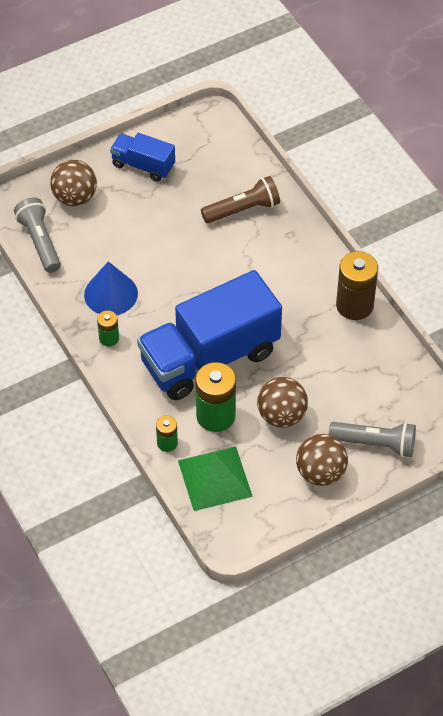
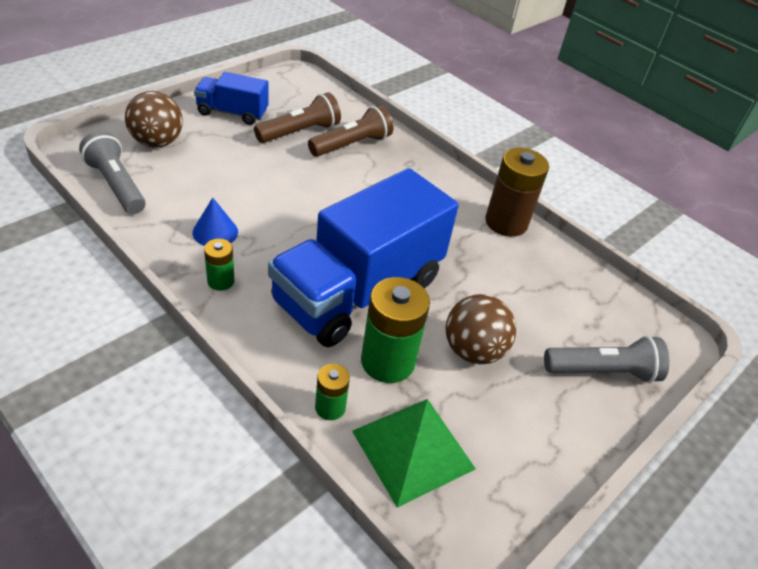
camera: 20 degrees left, 10 degrees down
(111, 294) = (215, 232): blue cone -> blue cone, size x0.65
(199, 192) = (299, 132): none -> brown flashlight
(320, 473) = (553, 419): brown ball -> none

